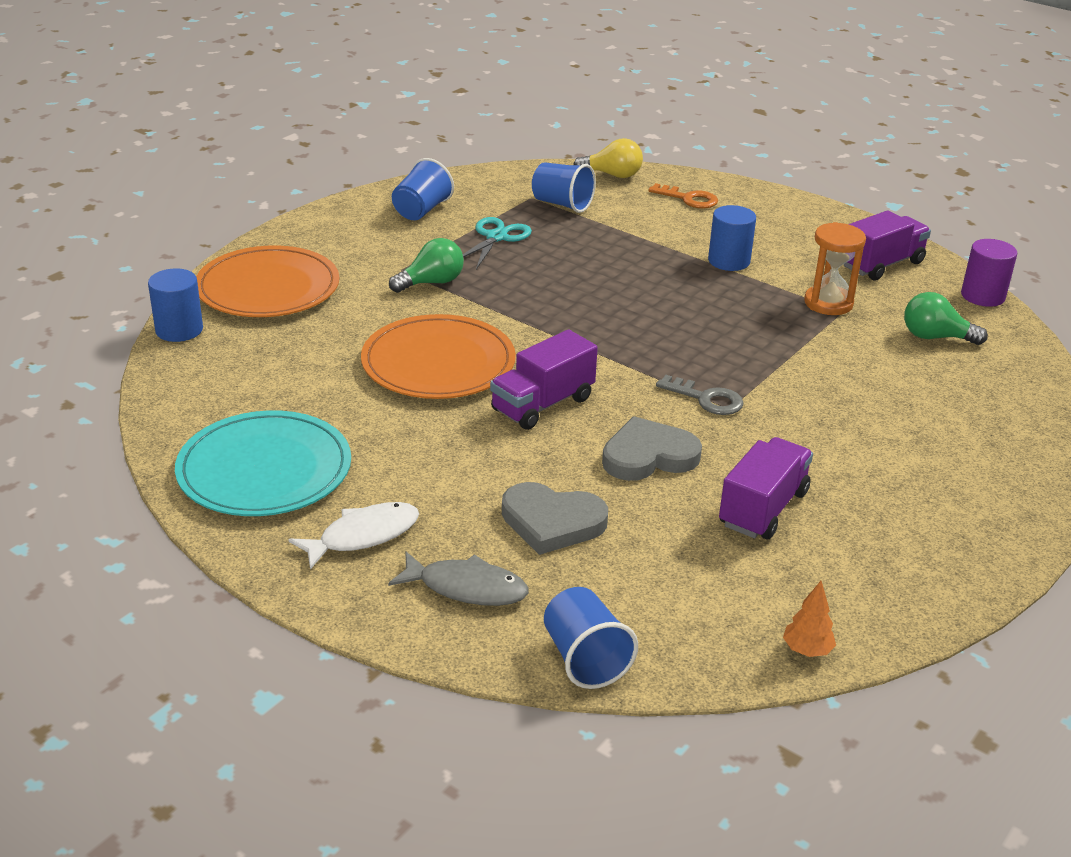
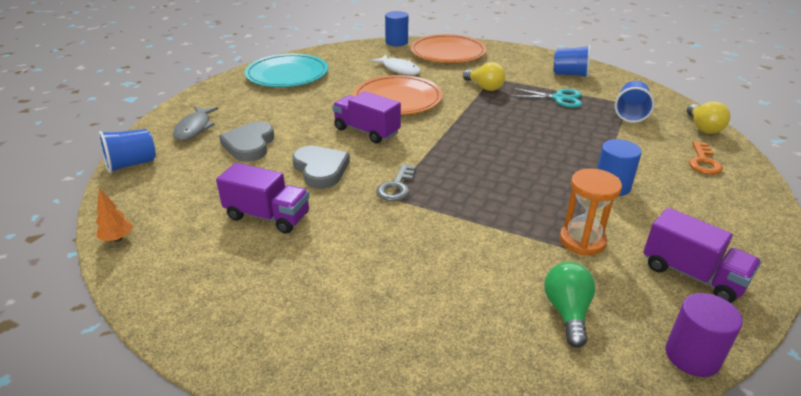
camera: 80 degrees right, 0 degrees up
(363, 536) = (237, 100): white fish -> white fish (399, 69)
(431, 283) = (484, 87): green light bulb -> yellow light bulb

